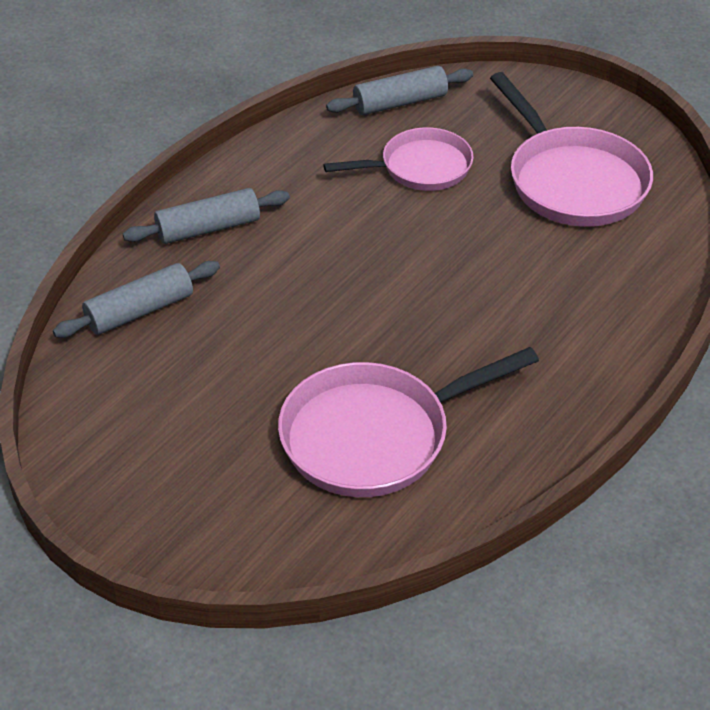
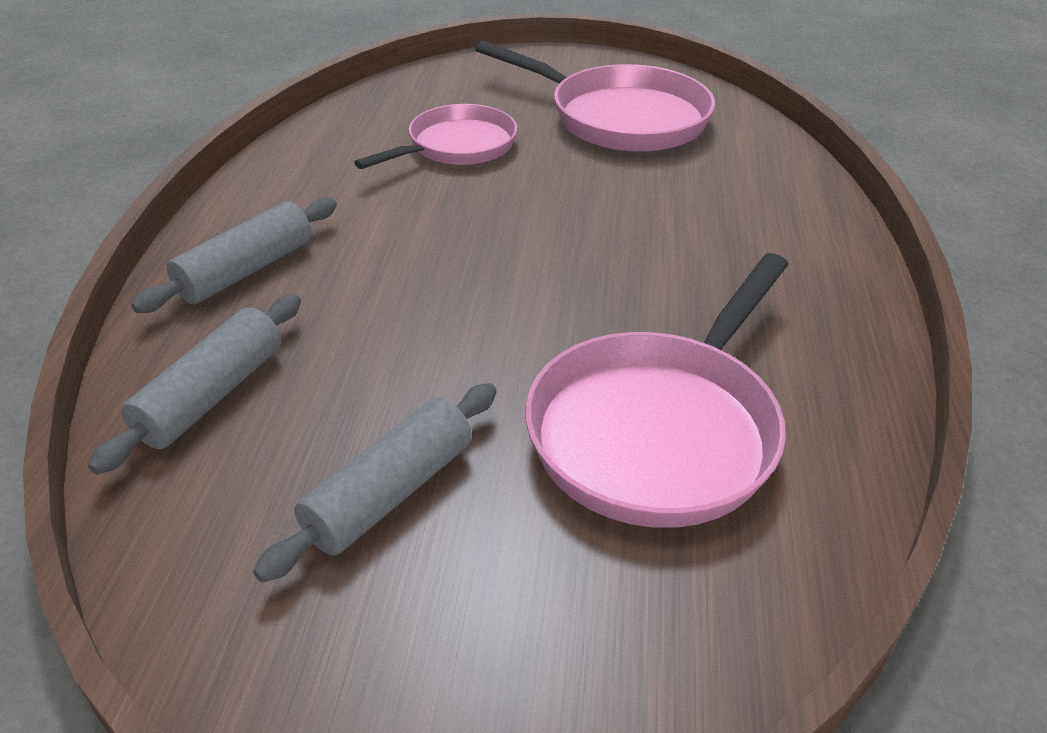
camera: 30 degrees left, 5 degrees down
(400, 103) = (386, 101): grey rolling pin -> grey rolling pin (390, 493)

